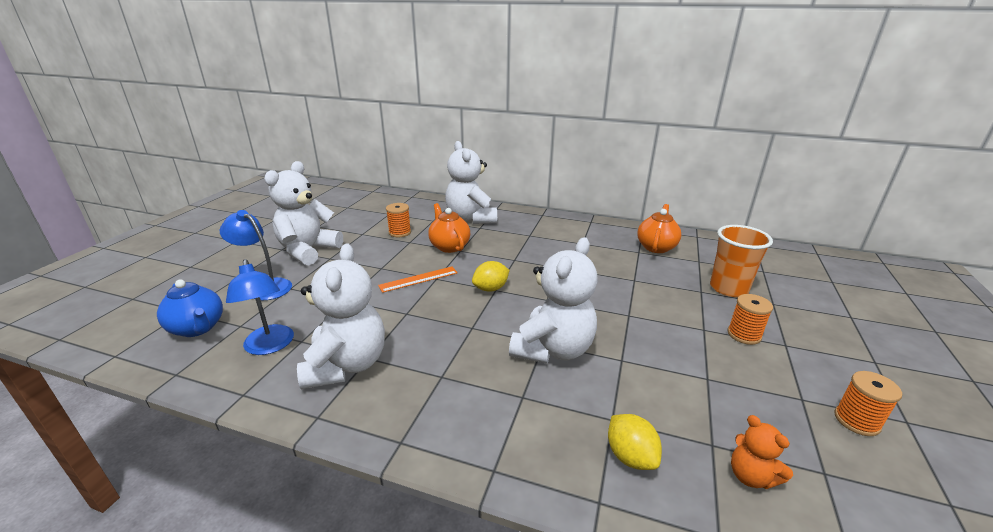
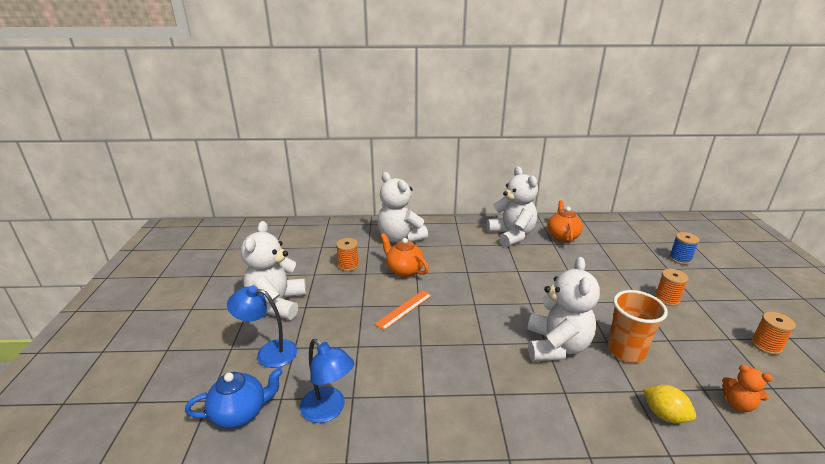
camera: 20 degrees left, 0 degrees up
(198, 328) = (240, 413): blue teapot -> blue teapot turned 45 degrees counterclockwise
(346, 365) = (412, 407): white teddy bear -> white teddy bear (511, 235)
(490, 289) = (470, 304): yellow lemon -> none
(728, 288) = (633, 262): orange cup -> orange cup (625, 351)
(800, 297) = (680, 259): none -> blue spool

